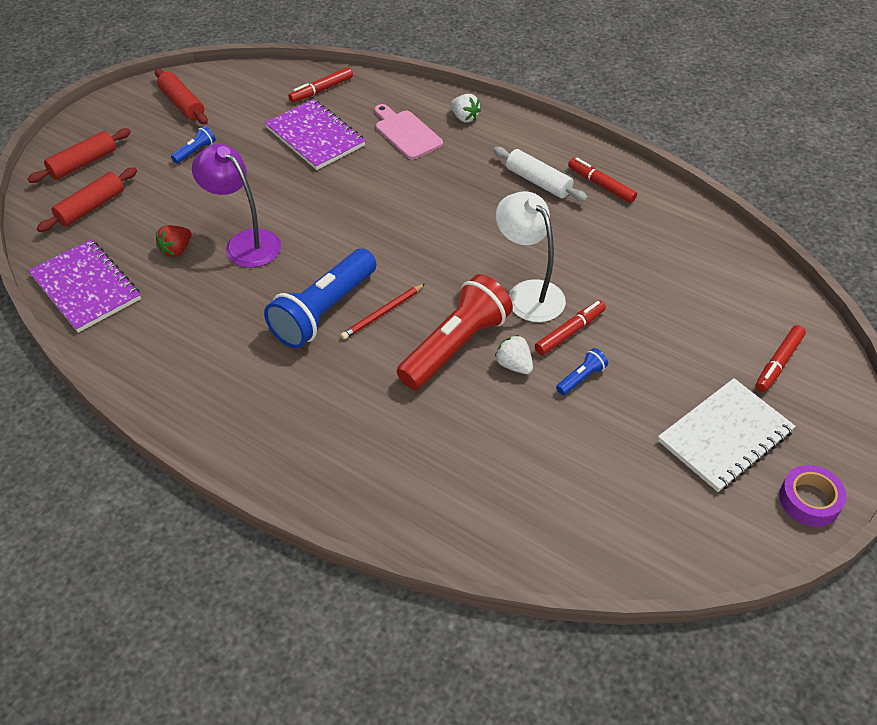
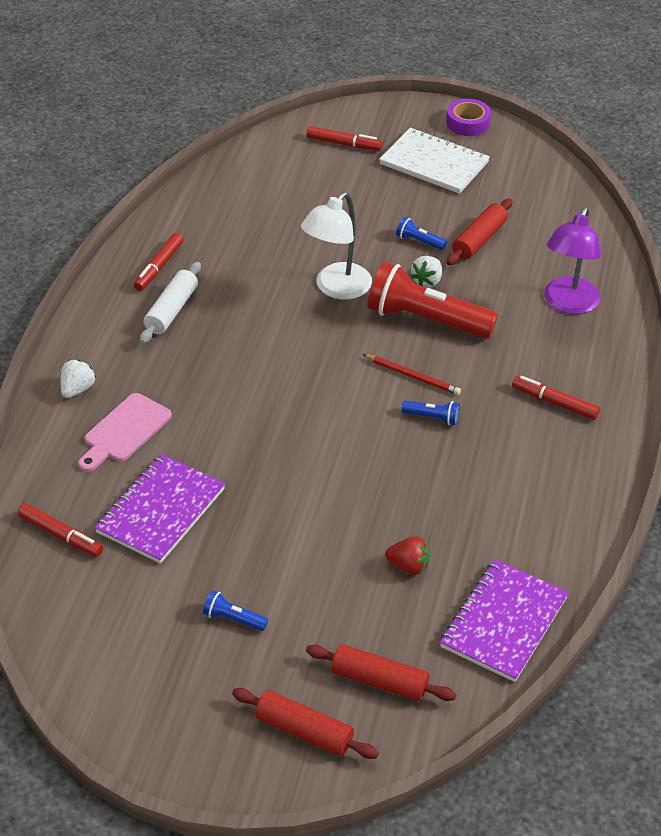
camera: 110 degrees left, 5 degrees down
(182, 104) = (139, 675): red rolling pin -> red rolling pin (479, 240)
(245, 242) = (369, 511): purple lamp -> purple lamp (568, 304)
(324, 311) = (432, 418): blue flashlight -> blue flashlight, size x0.42
(570, 332) = (371, 256): red marker -> red marker (554, 403)

